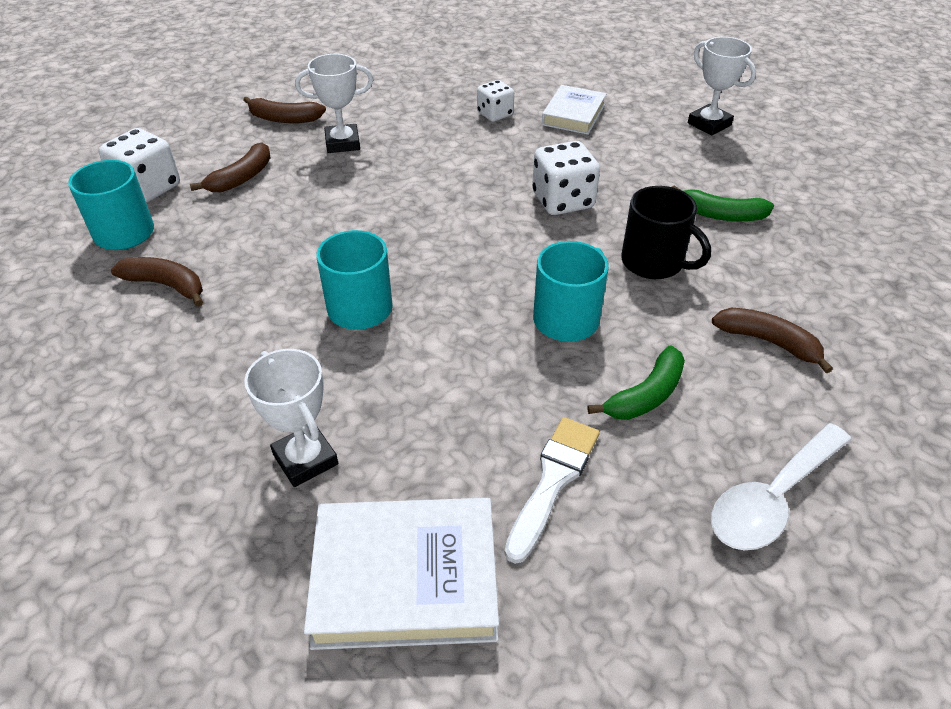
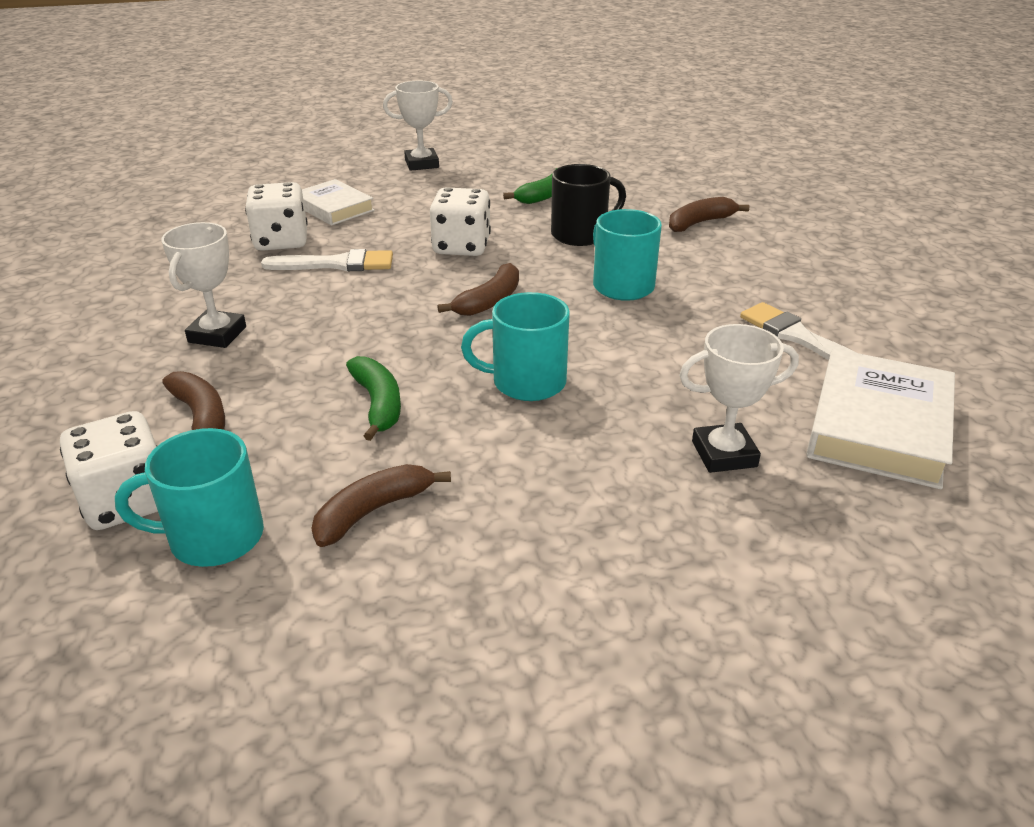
camera: 65 degrees left, 10 degrees down
(284, 119) = (105, 363): brown banana -> brown banana (489, 301)
(479, 151) = (336, 264): none -> white brush
(495, 114) = (281, 241): white dice -> white dice, size x1.57
(646, 395) = (728, 279): green banana -> green banana (378, 404)
(772, 499) = (845, 266): white spoon -> none

